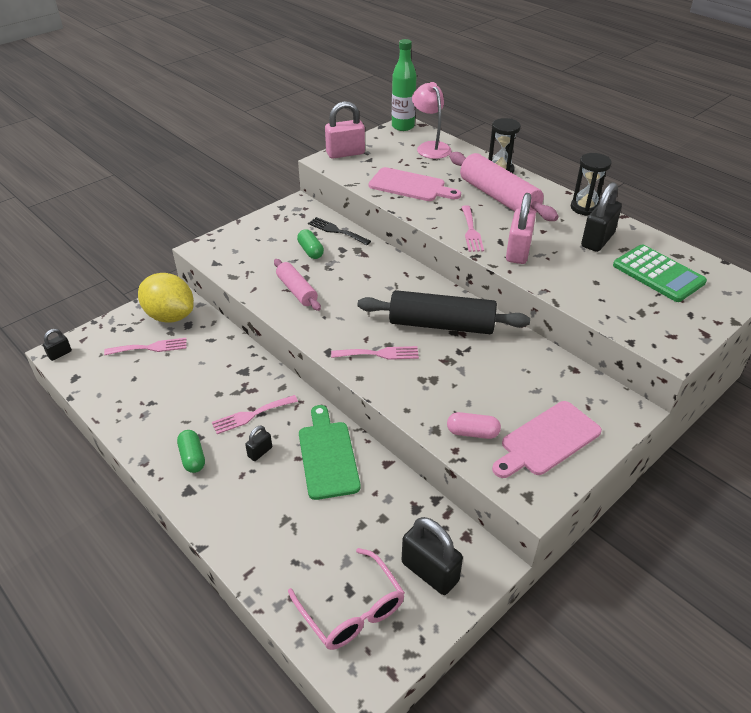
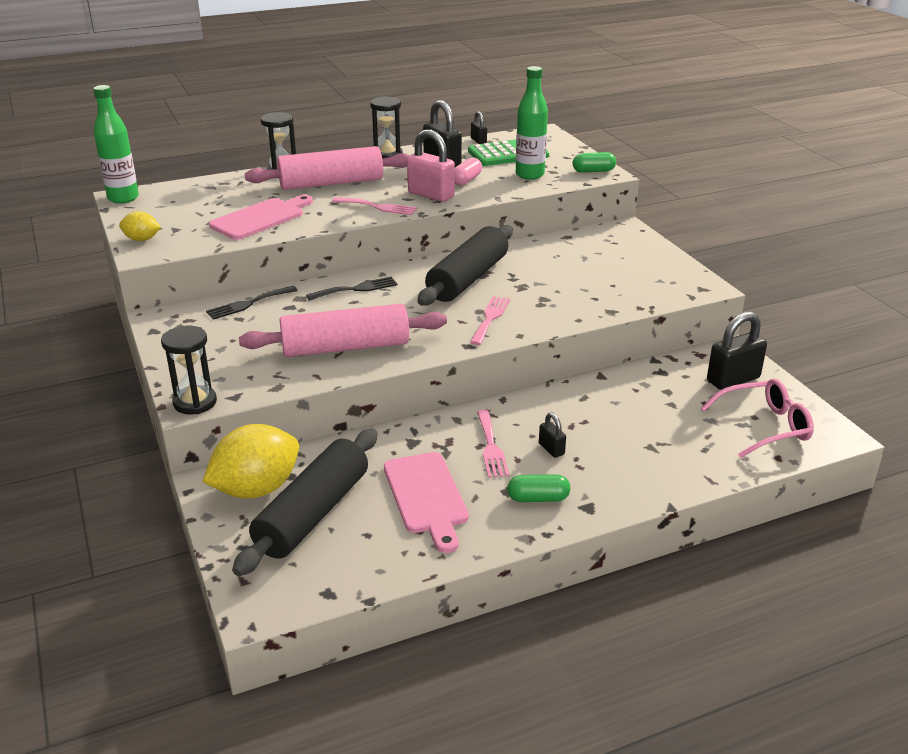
camera: 70 degrees left, 10 degrees down
(60, 354) = (261, 607): black padlock -> black padlock (478, 141)
(150, 347) = (313, 513): pink fork -> black rolling pin
(203, 250) = (195, 402): none -> black hourglass
(297, 291) = (345, 347): pink rolling pin -> pink rolling pin, size x1.73
(310, 251) = (274, 326): green capsule -> green capsule (593, 171)
(327, 456) = (576, 407): green cutting board -> none
(345, 153) = (142, 239): pink padlock -> yellow lemon
(387, 271) = (356, 289): none -> black fork
(430, 147) = (191, 193): pink lamp -> none
(472, 433) = (622, 295): pink capsule -> pink capsule (466, 180)
(547, 440) = (645, 267): pink cutting board -> pink cutting board (426, 497)
(617, 299) = (529, 175): none -> green bottle

